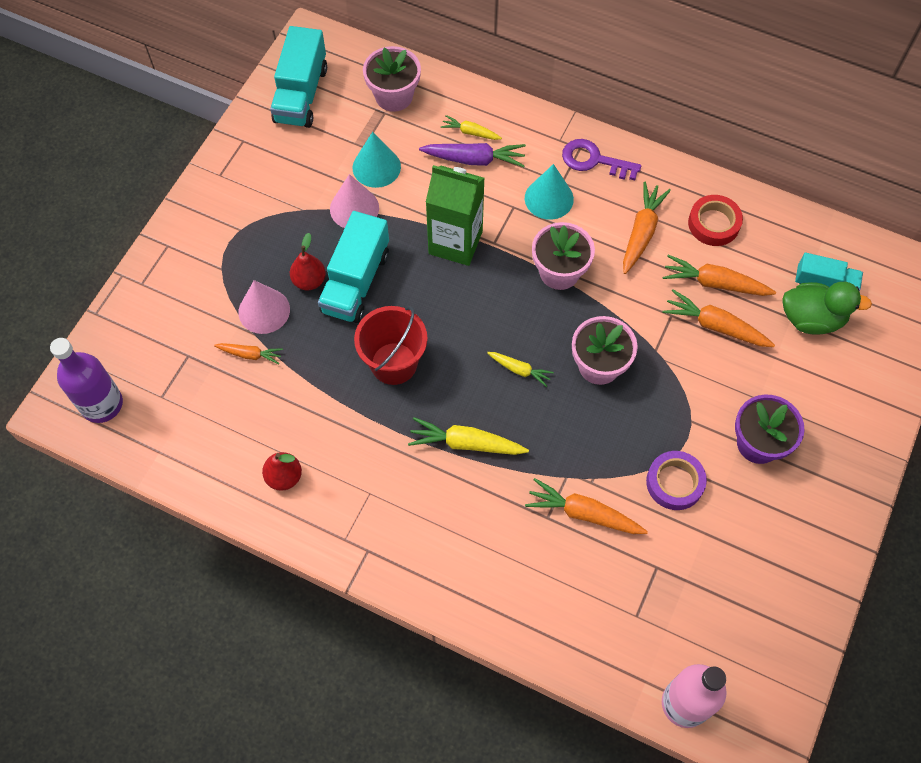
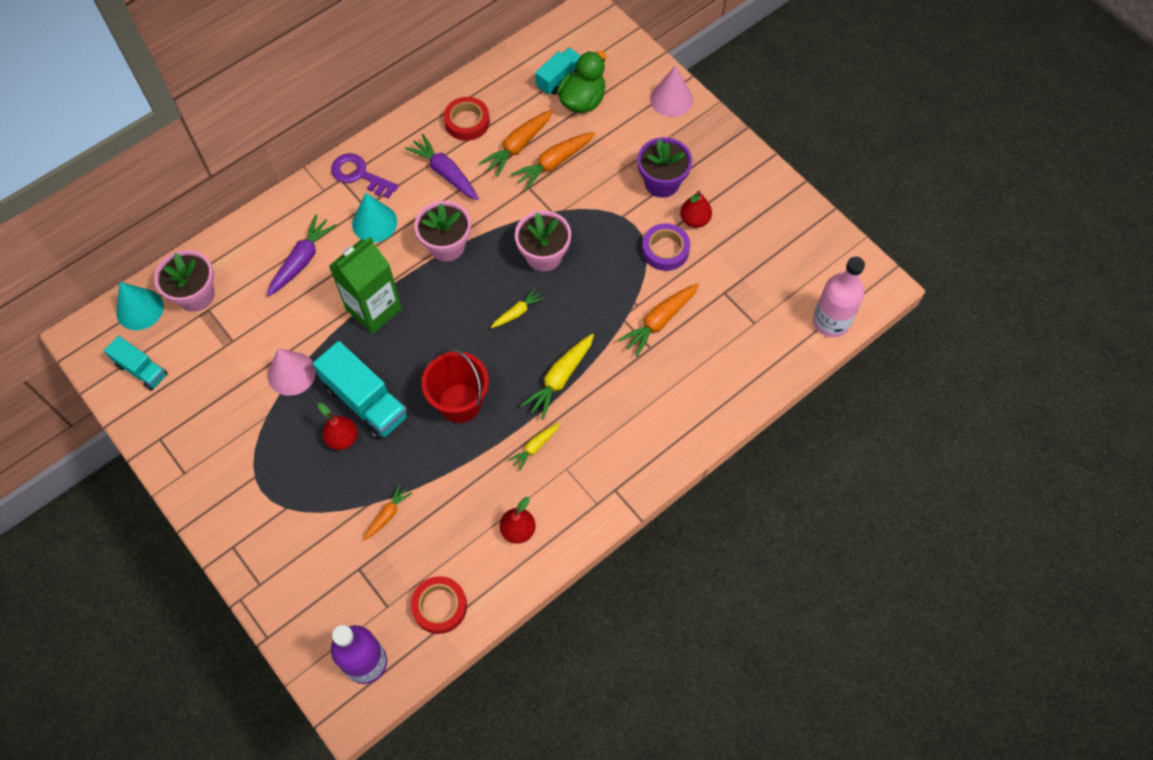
camera: 65 degrees left, 0 degrees up
(179, 442) = (439, 606): none -> red tape
(264, 310) = (350, 487): pink cone -> pink cone (671, 99)
(301, 94) = (141, 370): turquoise truck -> turquoise truck, size x0.61
(376, 167) = (260, 339): turquoise cone -> turquoise cone (140, 309)
(470, 132) = (273, 252): yellow carrot -> yellow carrot (535, 447)
(594, 160) = (359, 175): purple key -> purple key turned 75 degrees clockwise
(641, 232) = (445, 173): orange carrot -> purple carrot
(731, 498) = (694, 220): none -> red pear

